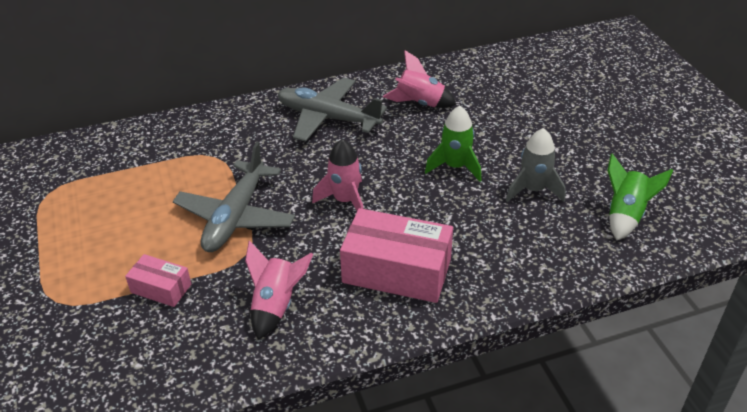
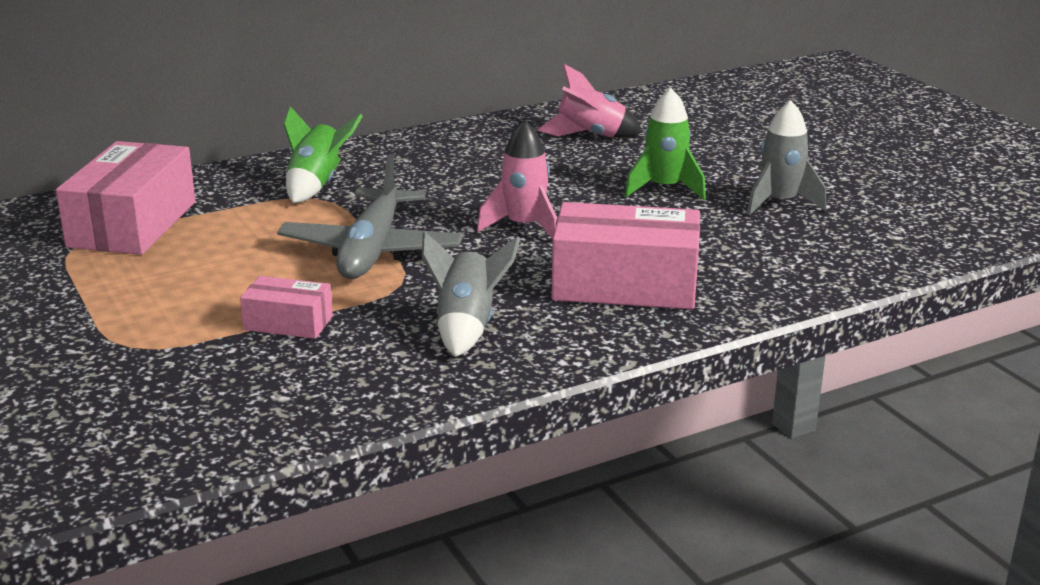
camera: 10 degrees left, 15 degrees down
(89, 174) = (132, 224): none -> pink box
(276, 305) = (466, 327): pink rocket -> grey rocket
(327, 118) = (466, 155): grey plane -> none
(625, 215) = (912, 218): green rocket -> green rocket (317, 185)

